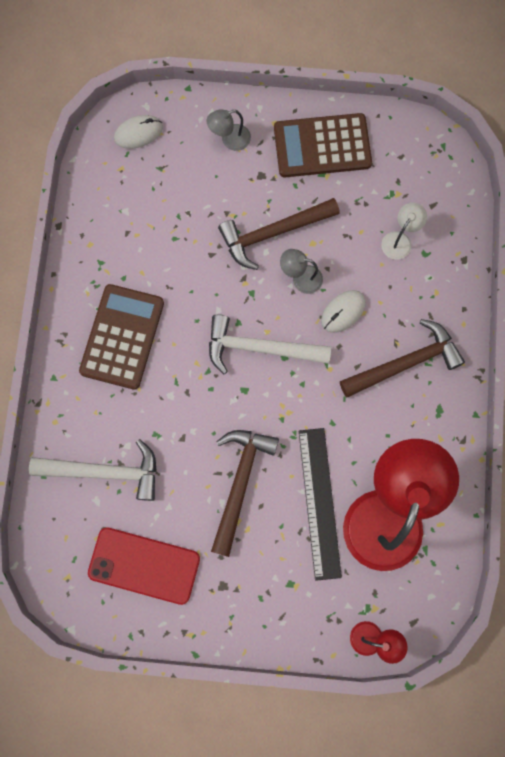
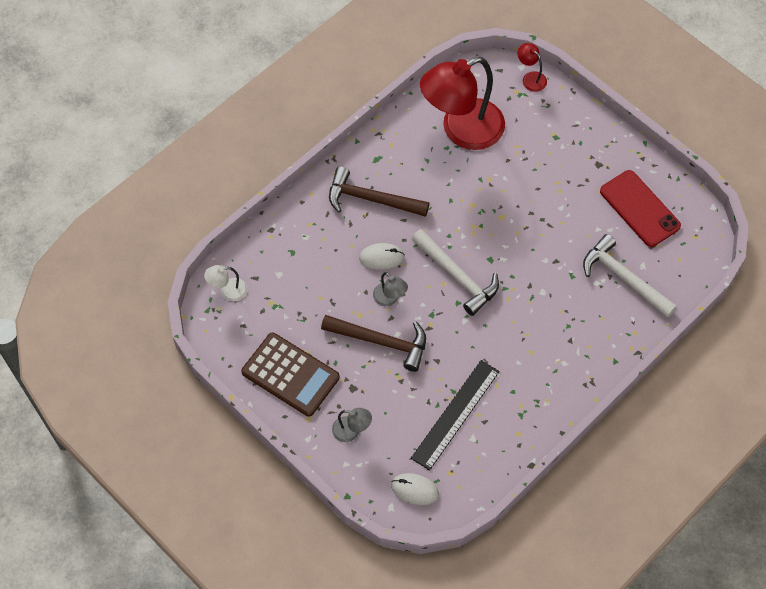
camera: 140 degrees left, 15 degrees down
(122, 337) = (545, 352): brown calculator -> none
(240, 483) = (540, 209): brown hammer -> none
(319, 503) = (499, 164): black ruler -> black ruler (455, 414)
(399, 240) = (300, 273): white lamp -> white lamp (228, 291)

